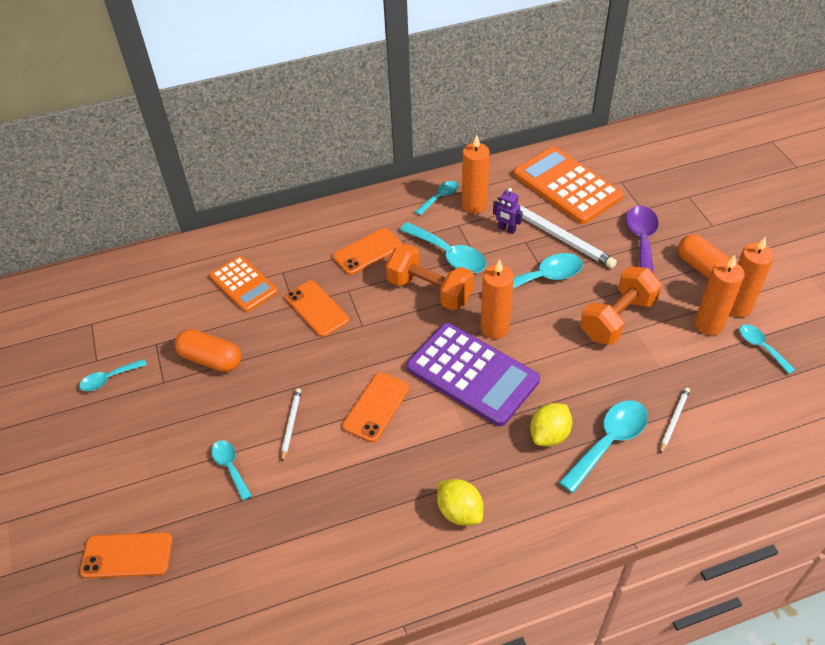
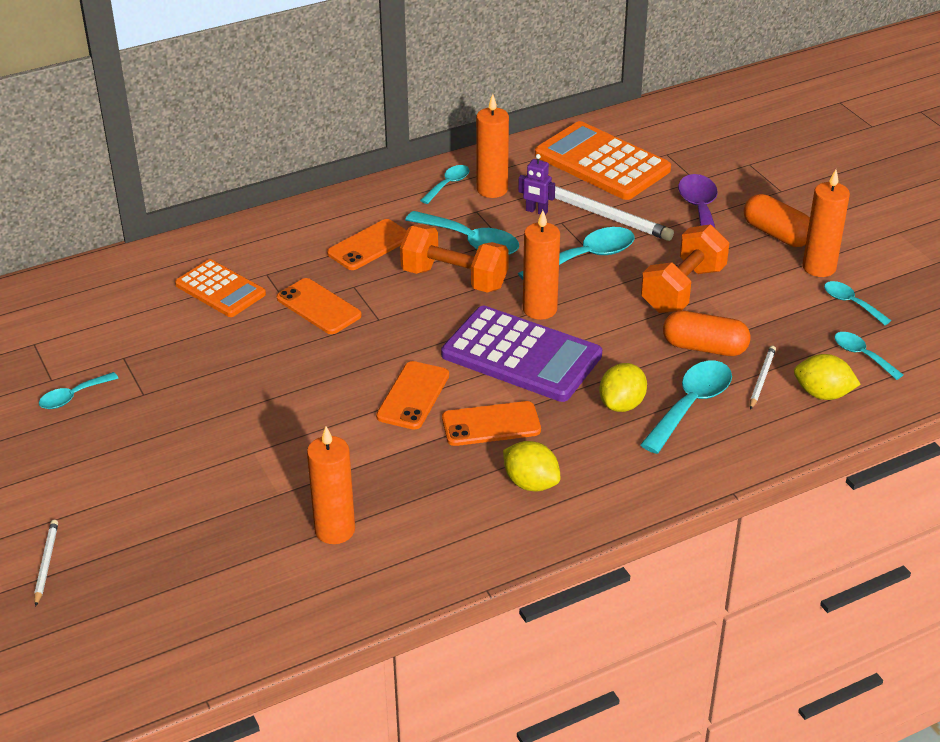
camera: 10 degrees left, 10 degrees down
(127, 556) = (144, 560): orange phone -> orange phone (491, 424)
(211, 359) = (198, 367): orange capsule -> orange capsule (704, 347)
(230, 467) = (248, 467): turquoise spoon -> turquoise spoon (862, 355)
(291, 424) = (313, 421): white pencil -> white pencil (46, 563)
(708, 325) = (789, 287): orange candle -> orange candle (335, 530)
(726, 443) = (822, 394): none -> yellow lemon

